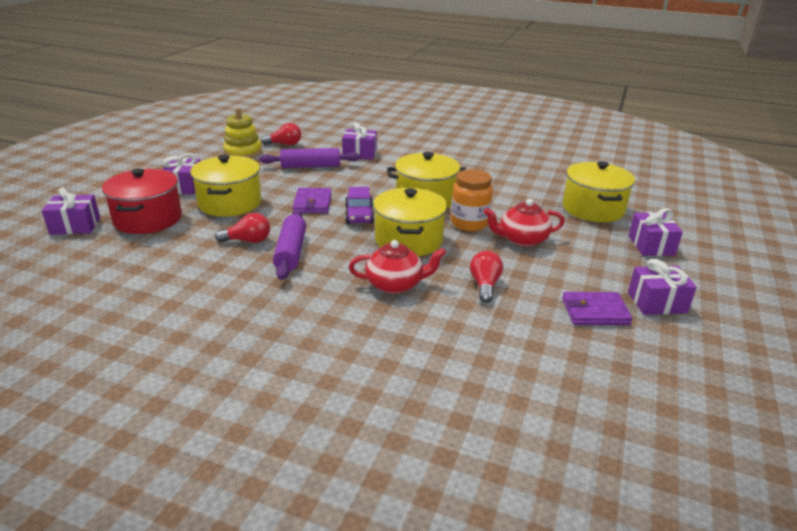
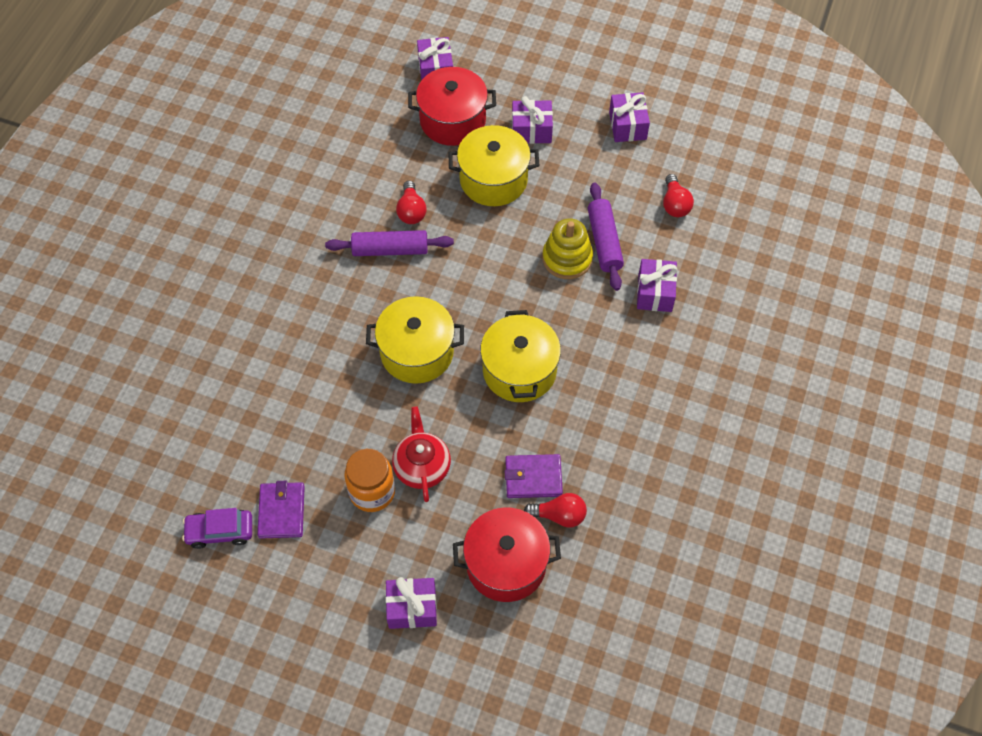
camera: 90 degrees right, 30 degrees up
(243, 152) = (639, 164): yellow stacking toy -> yellow stacking toy (567, 258)
(312, 203) = (499, 255): purple wallet -> purple wallet (533, 477)
(359, 215) = (473, 303): purple car -> purple car (220, 531)
(395, 284) = (331, 341): red teapot -> none
(469, 223) = (458, 414): orange jar -> orange jar (372, 492)
(484, 285) = (329, 418): red light bulb -> red light bulb (559, 515)
(593, 209) = (506, 564): yellow pot -> red pot
(657, 302) = (295, 575): purple gift -> purple gift (627, 126)

